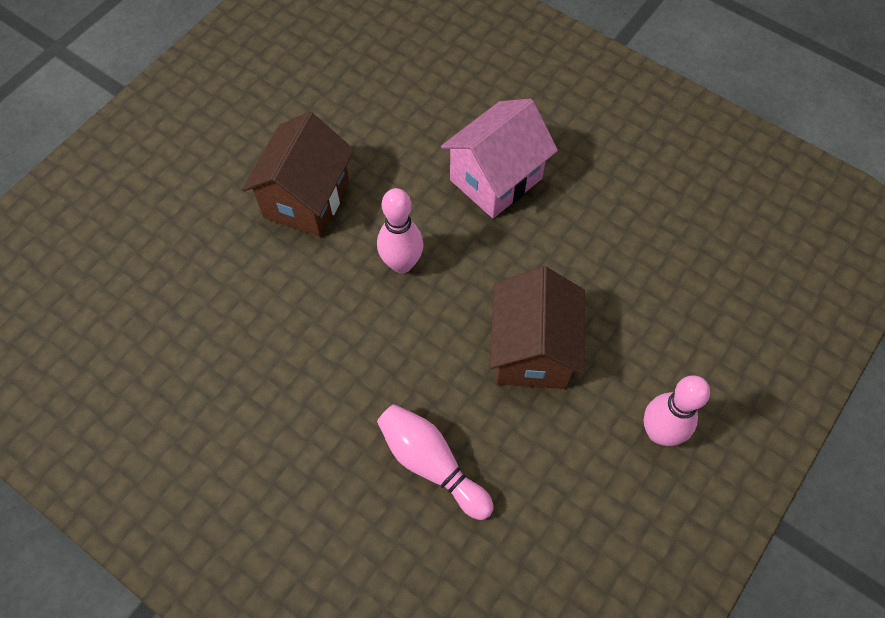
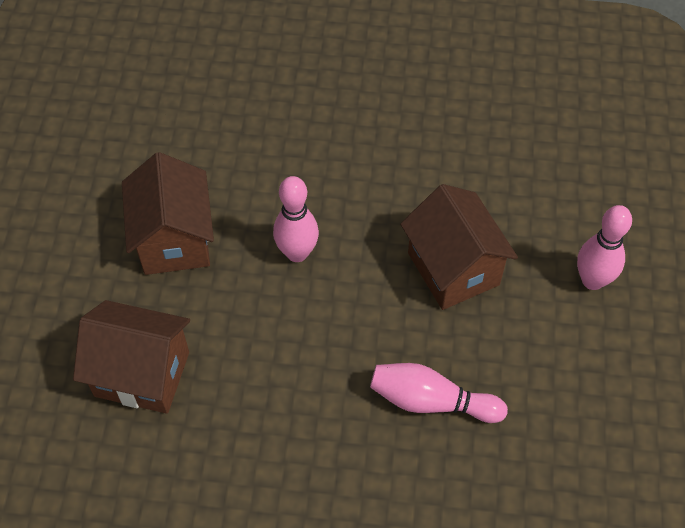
camera: 30 degrees left, 5 degrees down
(206, 303) = (142, 374): none -> brown house
(496, 179) = (331, 143): pink house -> none

